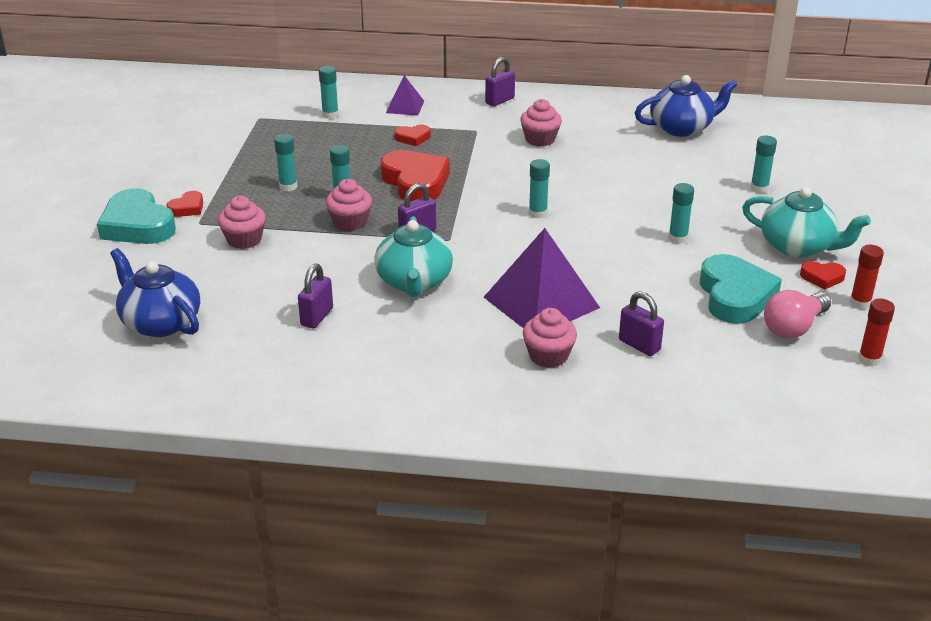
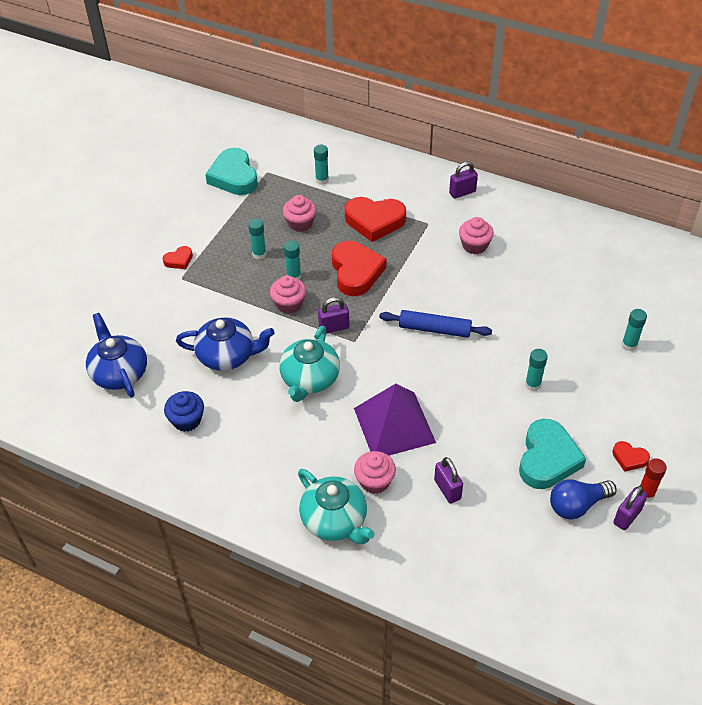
camera: 20 degrees right, 15 degrees up
(137, 225) = (138, 270): turquoise heart -> turquoise heart (234, 176)
(244, 240) = (206, 304): pink cupcake -> pink cupcake (300, 223)
(276, 349) = (187, 420): none -> blue cupcake
(317, 317) = (226, 396): purple padlock -> purple padlock (627, 516)
(405, 107) = (383, 183): purple pyramid -> none
(413, 138) = (374, 221): red heart -> red heart, size x2.07
(538, 213) = (434, 329): turquoise glue stick -> blue rolling pin
(682, 128) = (599, 258): blue teapot -> blue teapot (227, 355)
(794, 327) = (577, 505): pink light bulb -> blue light bulb
(798, 246) = (627, 419): turquoise teapot -> turquoise teapot (335, 520)
(869, 359) = (620, 555): red glue stick -> none

